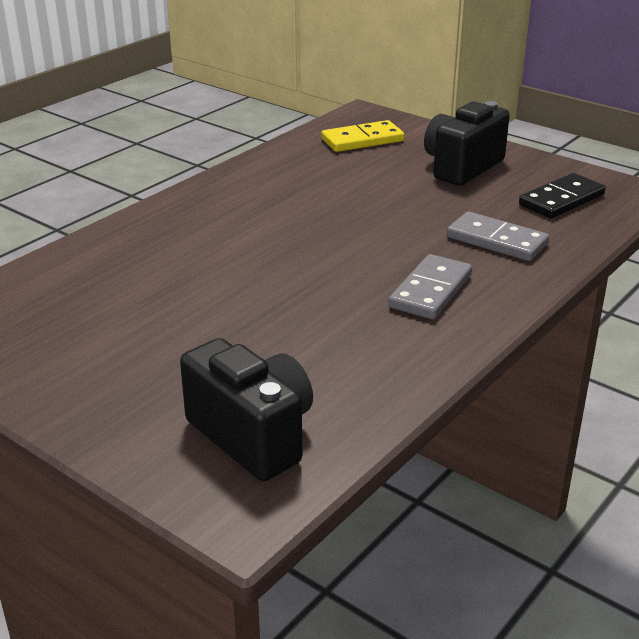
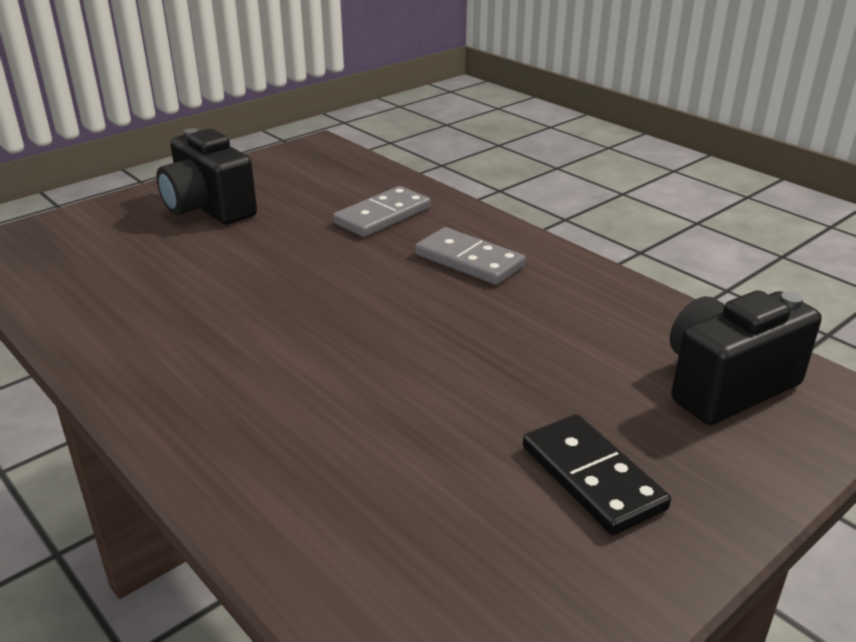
camera: 80 degrees left, 0 degrees up
(362, 140) = (79, 254): yellow domino -> none
(561, 200) = (316, 176): black domino -> black domino (592, 477)

